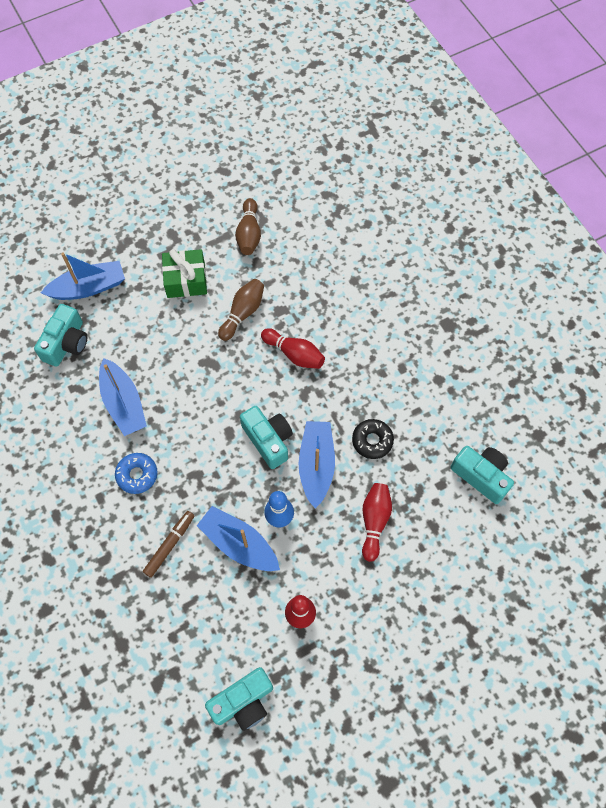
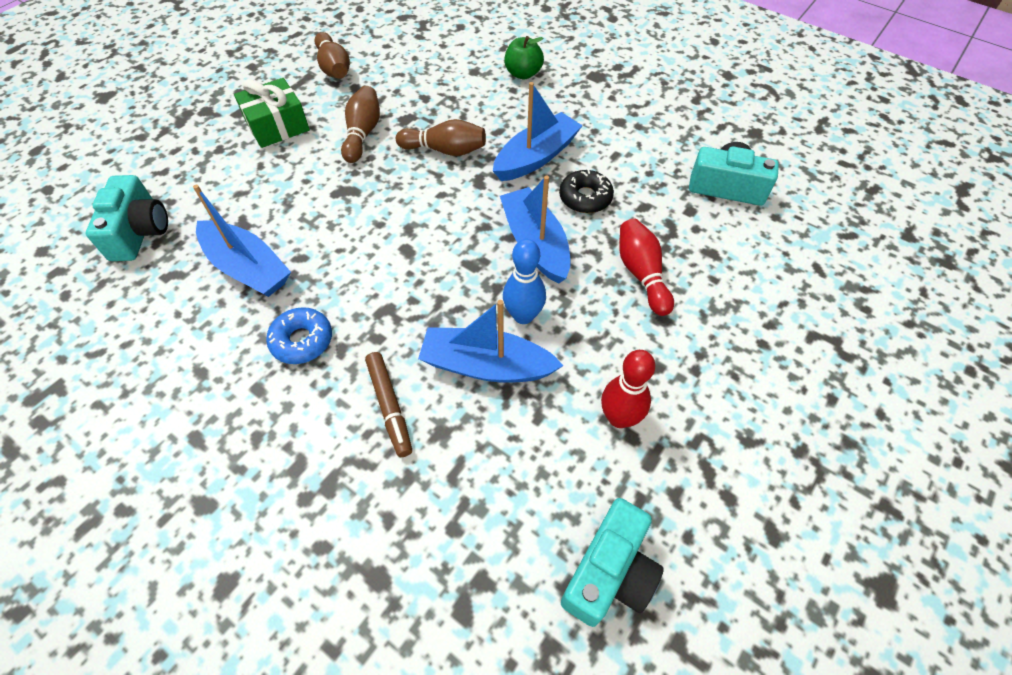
camera: 25 degrees left, 10 degrees down
(88, 287) = (151, 169): blue boat -> blue boat (536, 157)
(170, 545) = (389, 406): brown marker -> brown marker turned 150 degrees clockwise
(268, 440) = (461, 240): turquoise camera -> none
(294, 354) = (445, 150): red bowling pin -> brown bowling pin
(391, 299) = (523, 74): none -> green apple

